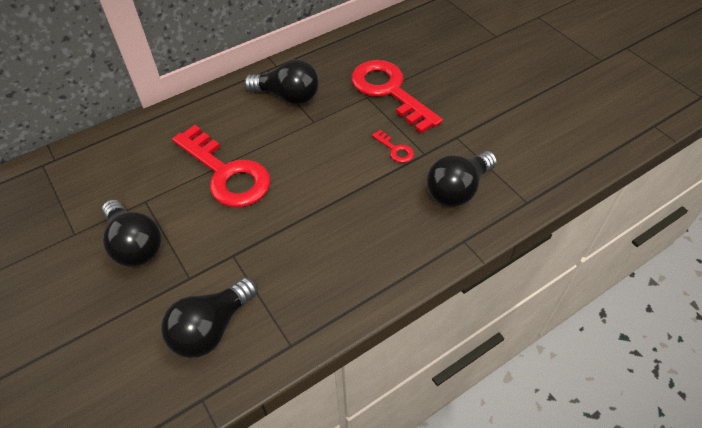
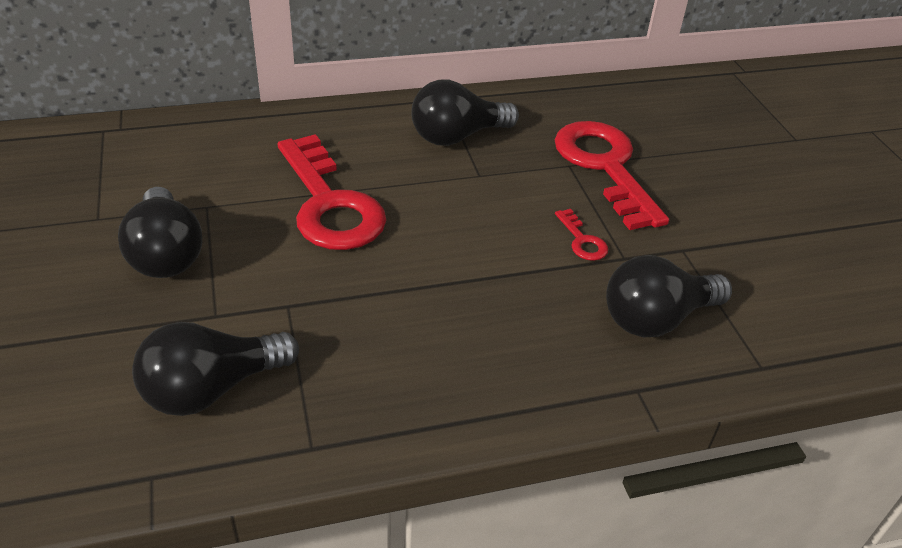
camera: 15 degrees right, 10 degrees down
(288, 96) = (457, 136): black light bulb -> black light bulb turned 120 degrees clockwise

